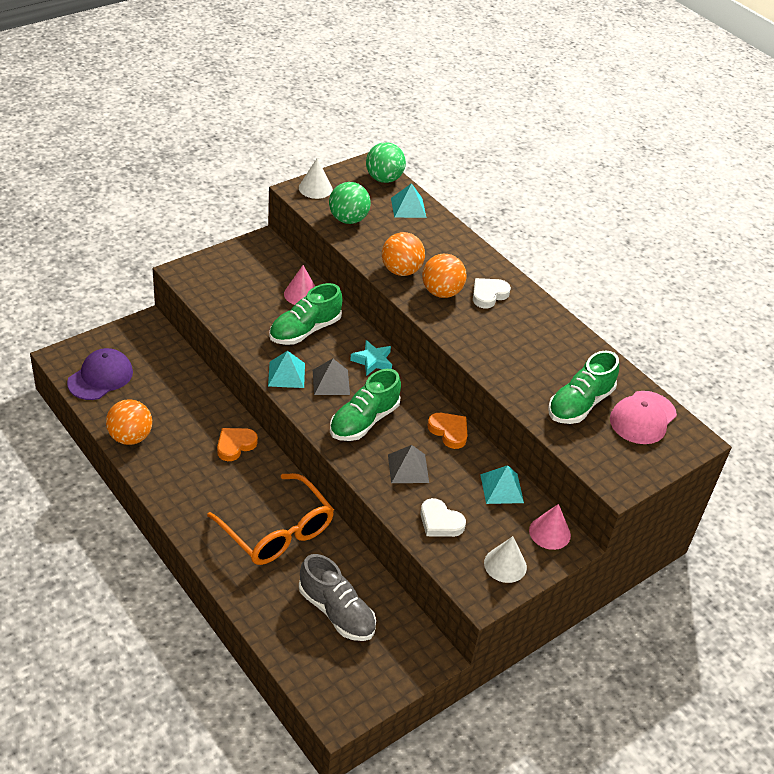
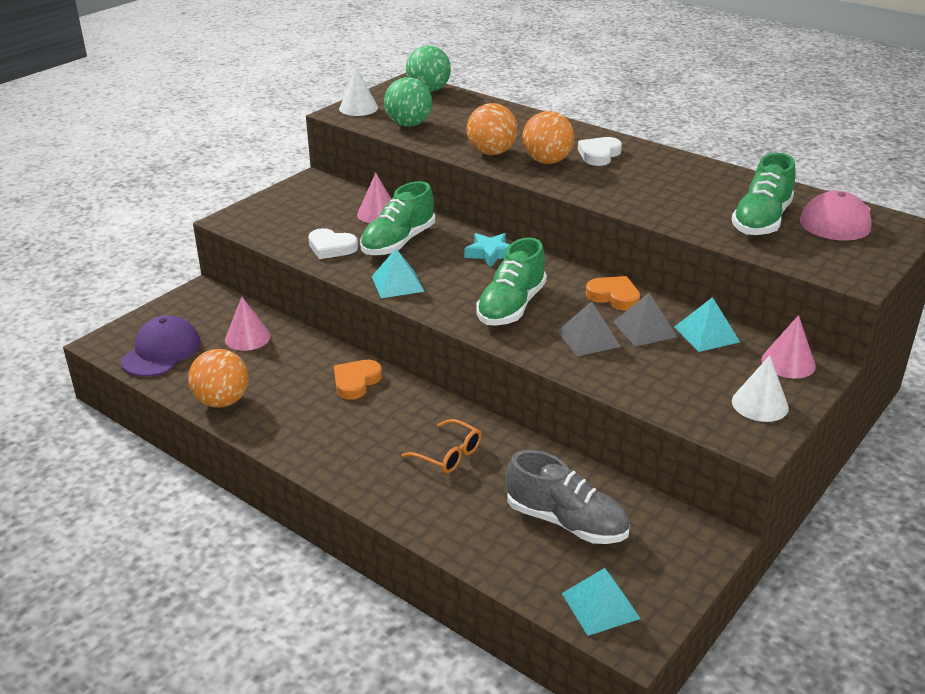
camera: 10 degrees left, 10 degrees down
(169, 380) = (247, 337): none -> pink cone
(277, 530) = (448, 454): orange glasses -> orange glasses, size x0.50
(331, 382) = (453, 280): grey pyramid -> grey pyramid (644, 329)
(408, 207) = (468, 106): turquoise pyramid -> turquoise pyramid (600, 605)
(440, 522) = (657, 380): white heart -> white heart (331, 247)

